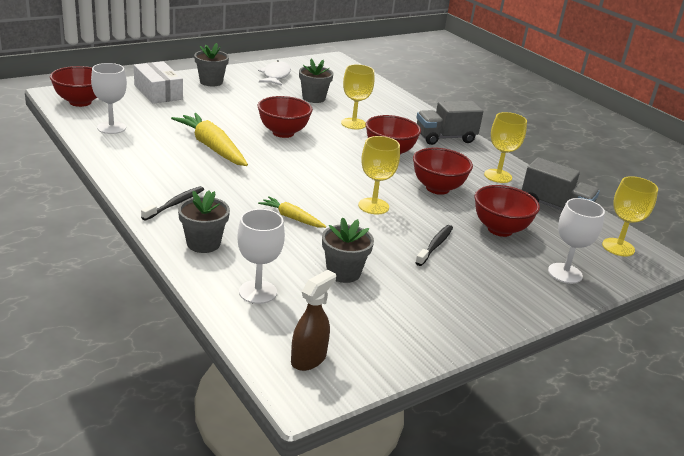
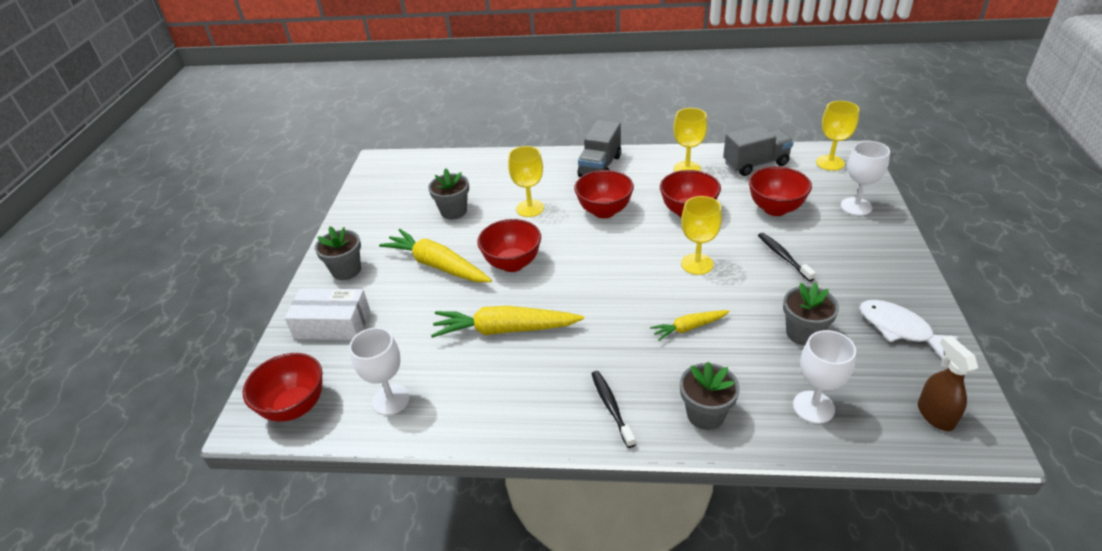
camera: 45 degrees left, 10 degrees up
(250, 108) = (437, 265): none -> yellow carrot
(275, 76) = (377, 216): white fish -> white fish (898, 328)

